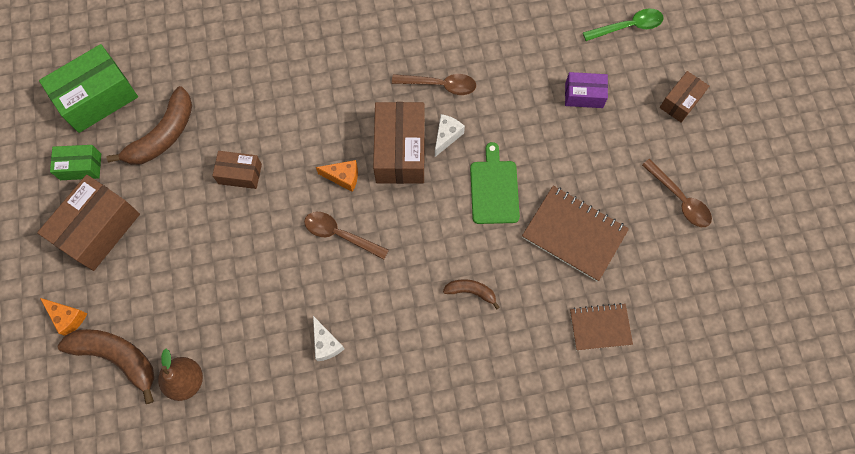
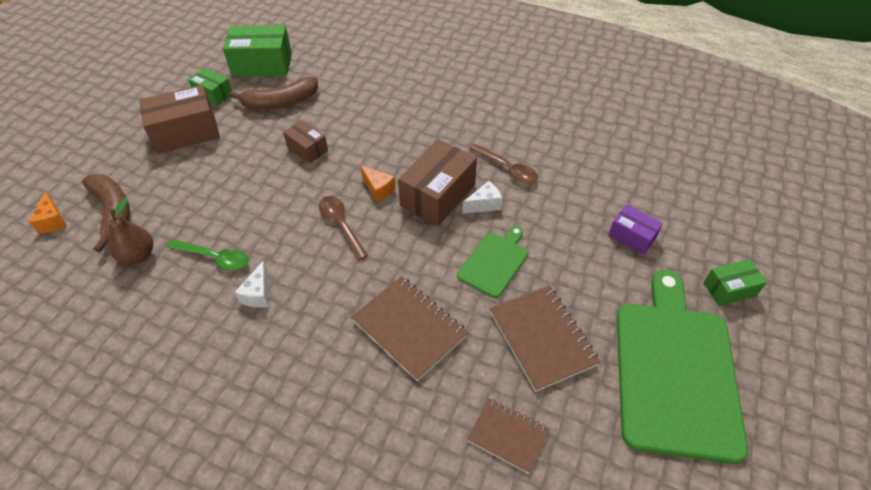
camera: 35 degrees right, 20 degrees down
(68, 317) = (112, 171): orange cheese -> orange cheese (53, 221)
(471, 291) = (409, 328): brown banana -> brown notebook
(628, 27) = (711, 208): green spoon -> green spoon (215, 258)
(679, 199) = (675, 370): brown spoon -> green cutting board
(680, 102) = (729, 289): brown box -> green box

